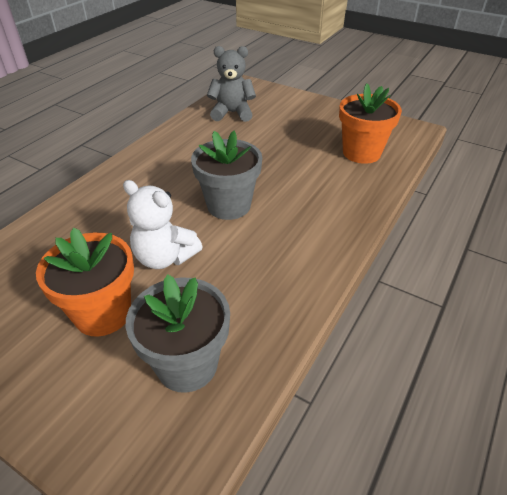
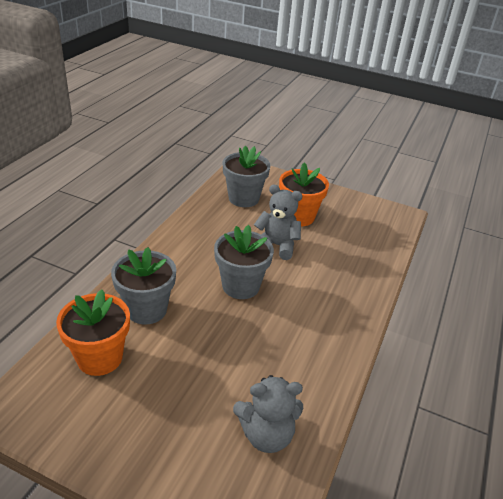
camera: 170 degrees right, 5 degrees down
(165, 257) = (277, 245): white teddy bear -> grey teddy bear
(331, 186) = (146, 309): none -> grey flower pot

